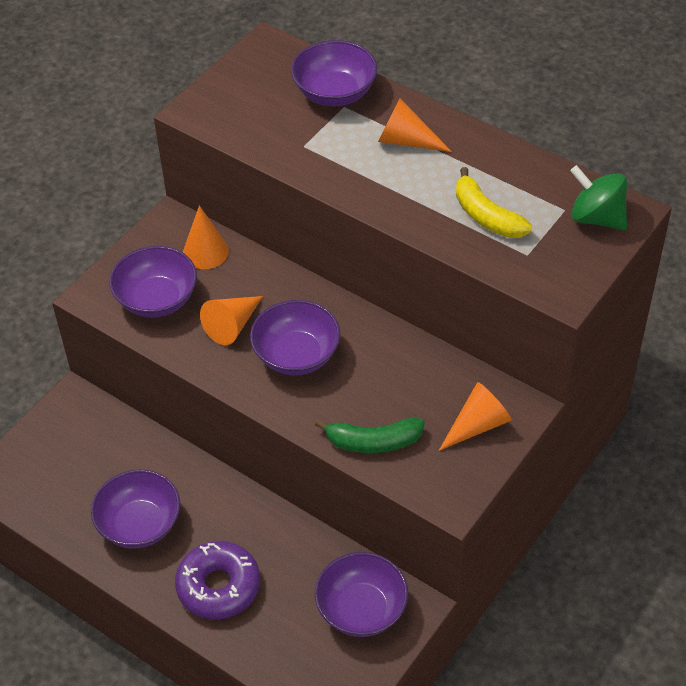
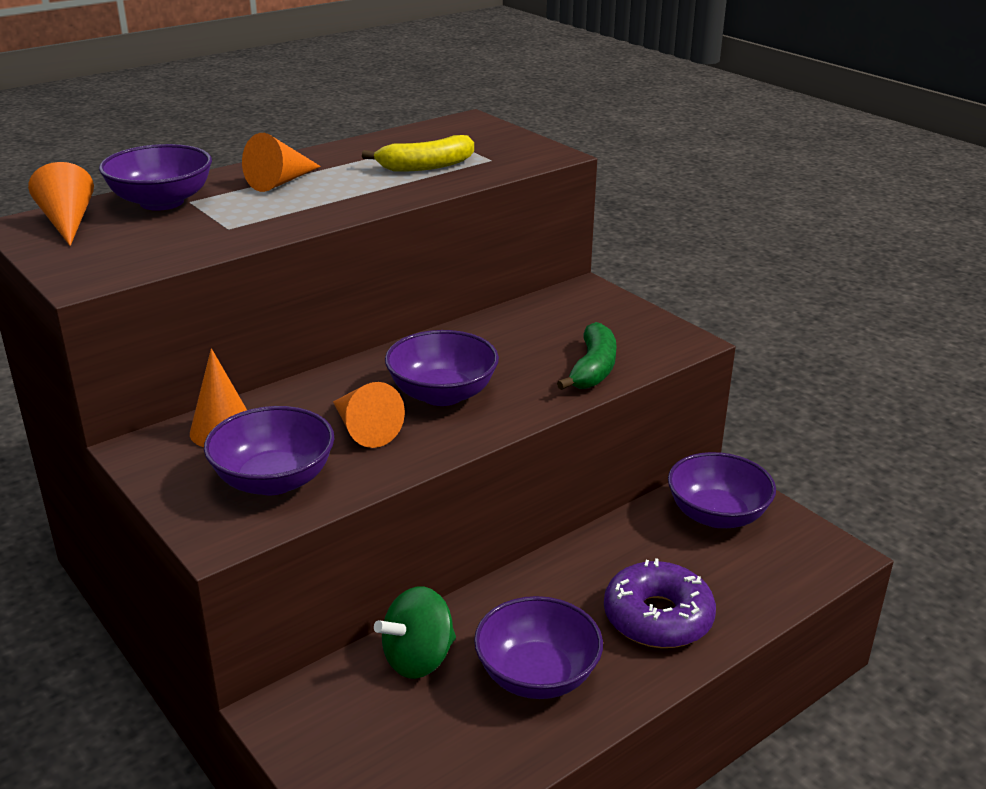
camera: 75 degrees left, 20 degrees down
(478, 425) = (597, 312): orange cone -> orange cone (68, 222)
(596, 218) = (467, 130): green spinning top -> green spinning top (418, 659)

